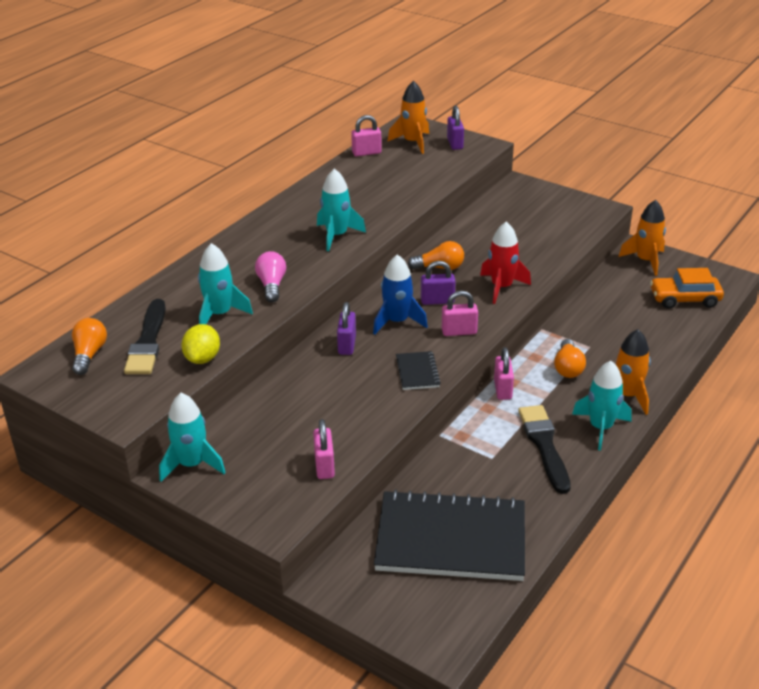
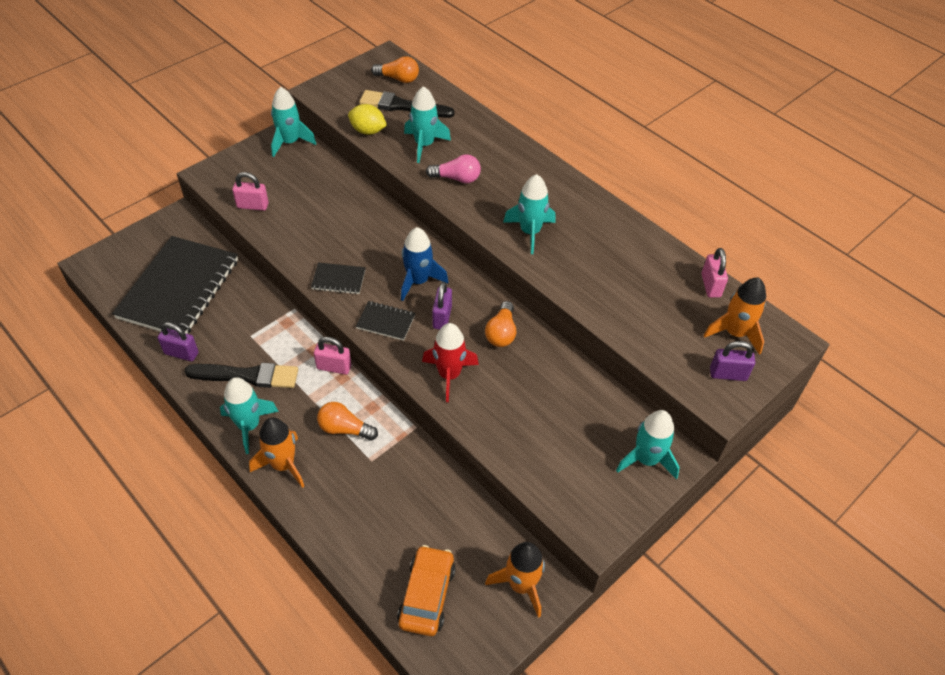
camera: 100 degrees right, 15 degrees up
(347, 345) = (396, 242): purple padlock -> purple padlock (181, 353)
(459, 332) = (386, 322): pink padlock -> black notebook
(528, 194) = (646, 459): none -> turquoise rocket

